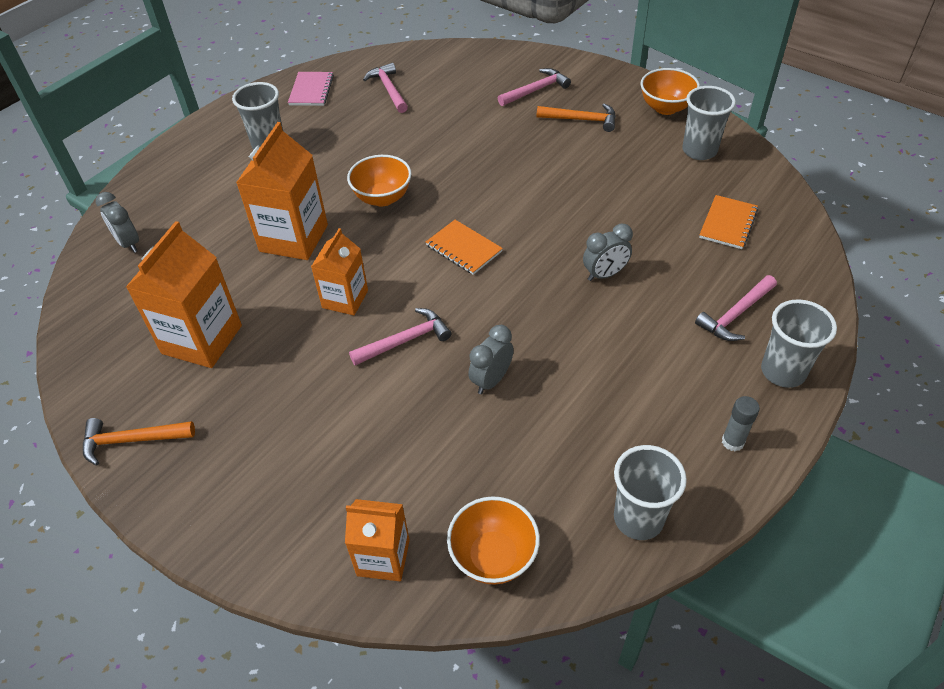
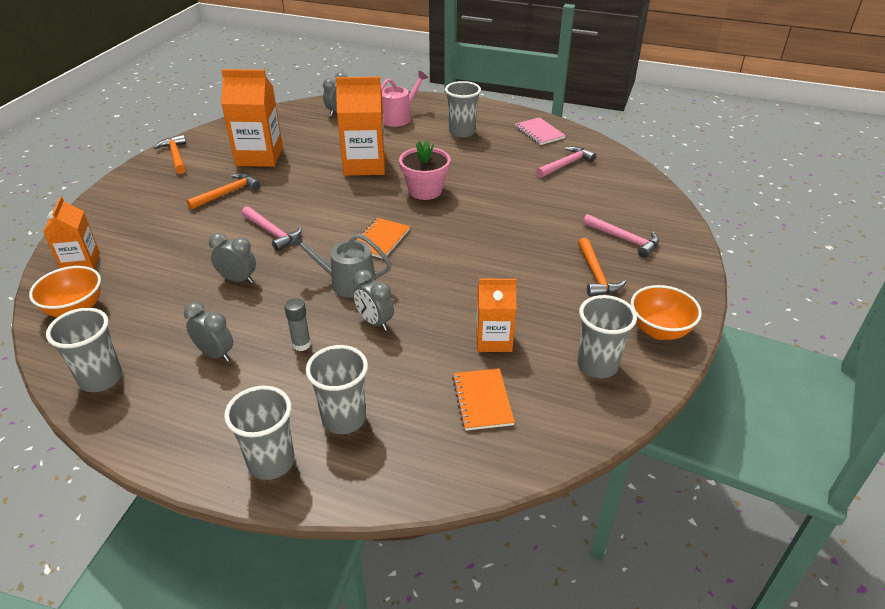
camera: 70 degrees right, 10 degrees down
(191, 189) = (399, 117): none -> pink watering can
(284, 381) = (227, 193): none -> orange hammer
(311, 90) = (539, 132): pink notebook -> pink notebook turned 75 degrees clockwise
(345, 299) = (308, 199): orange carton -> orange carton (493, 340)
(382, 198) = (425, 191): orange bowl -> pink flower pot
(532, 286) = (347, 282): none -> grey watering can
(621, 407) = (215, 354): none -> grey clock
(728, 223) = (482, 400): orange notebook -> orange notebook turned 75 degrees clockwise
(732, 442) = (180, 430): grey glue stick -> grey glue stick (301, 344)
(736, 315) = (344, 419): pink hammer -> grey cup

